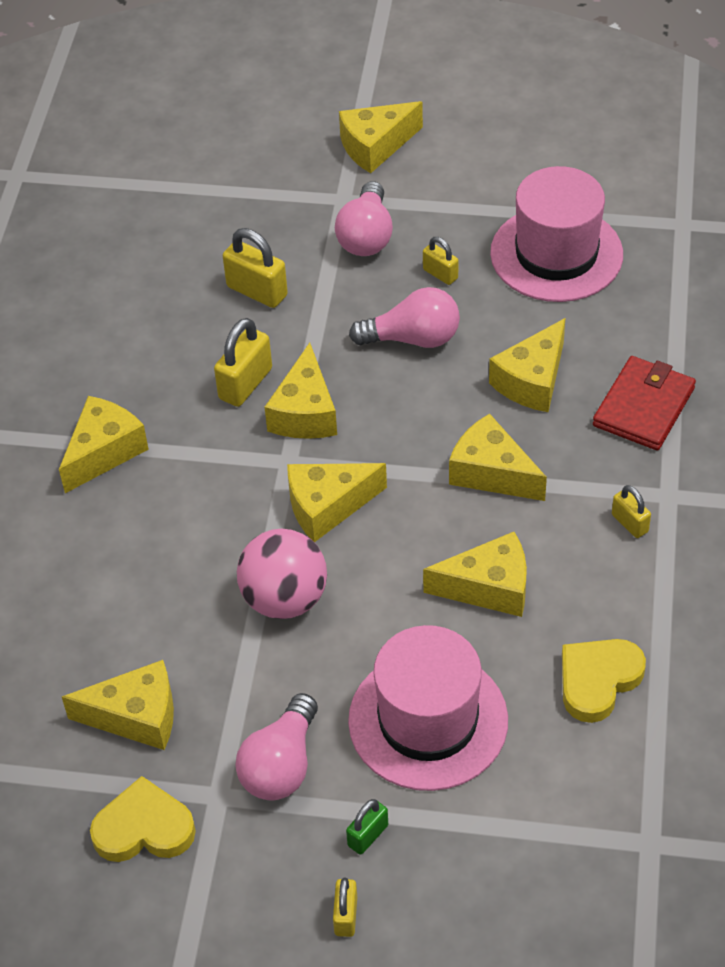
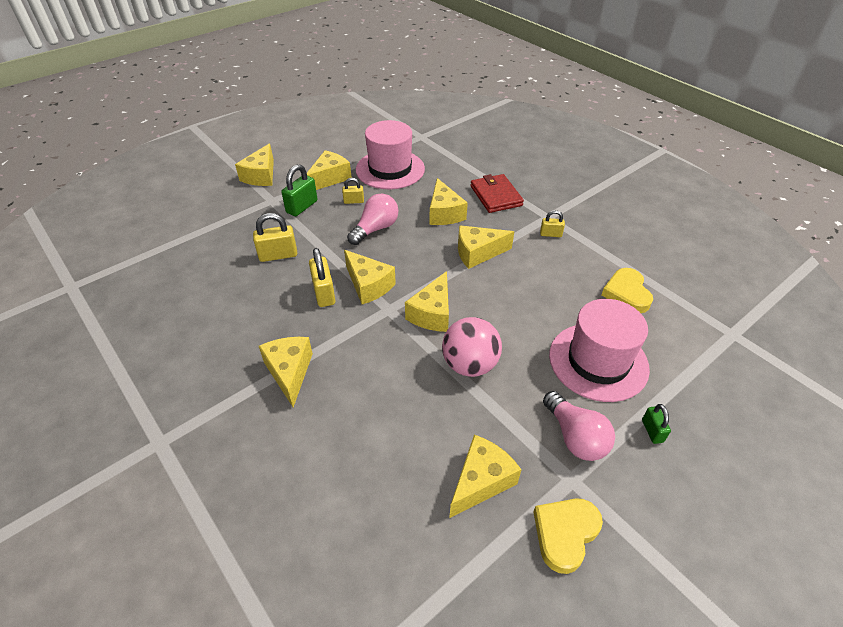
camera: 50 degrees left, 5 degrees down
(345, 916) = (700, 476): yellow padlock -> none
(366, 236) = (302, 207): pink light bulb -> green padlock
(489, 587) = (540, 293): yellow cheese -> yellow cheese (329, 178)

